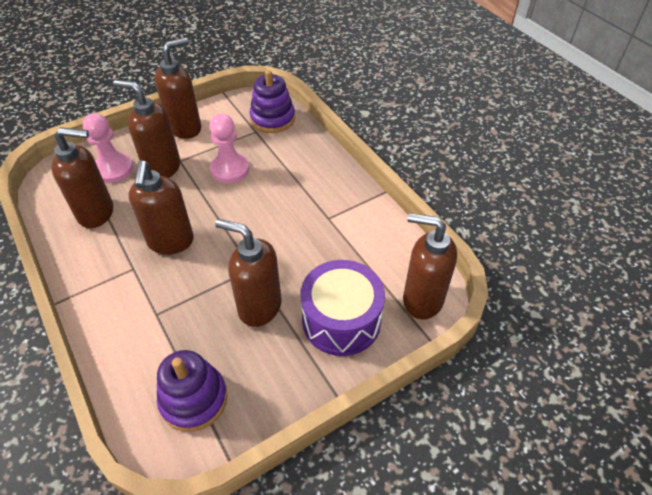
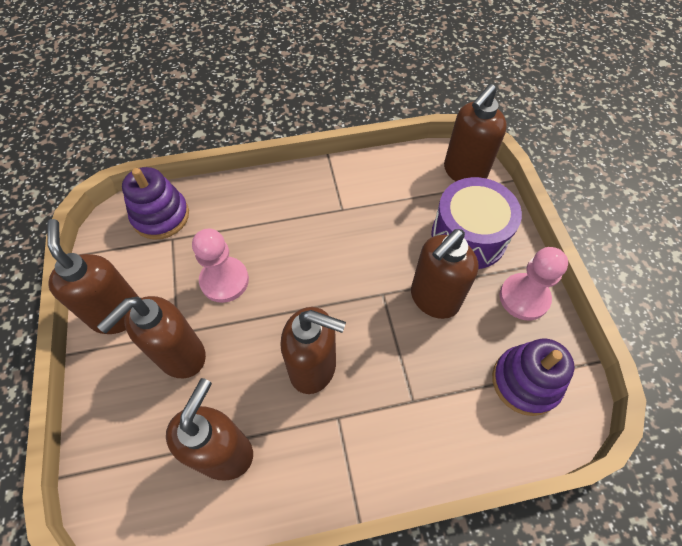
camera: 70 degrees left, 10 degrees up
(113, 169) = (148, 420): pink pawn -> pink pawn (524, 297)

